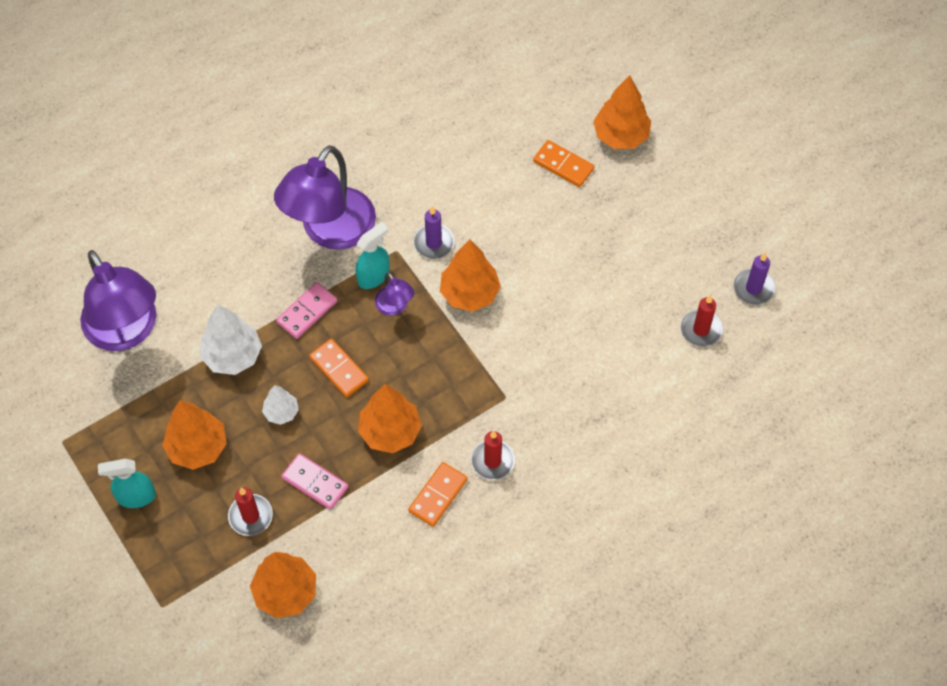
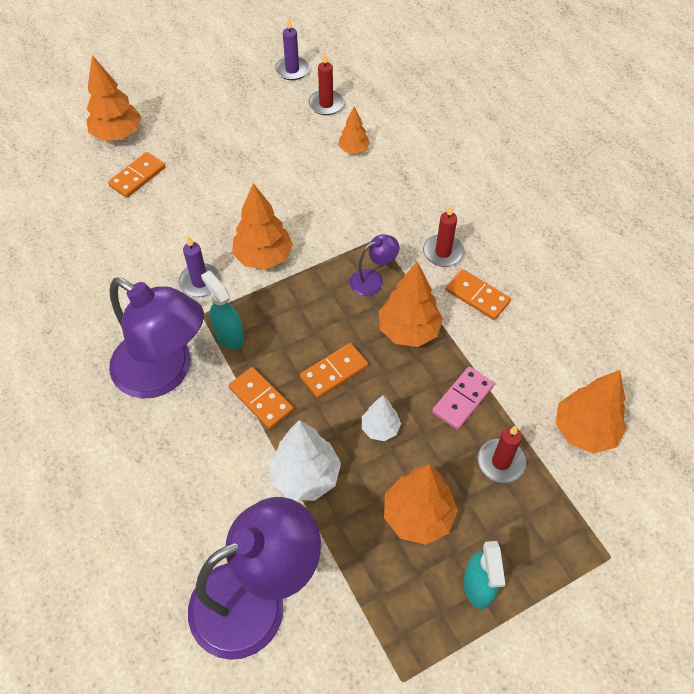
camera: 85 degrees left, 5 degrees down
(307, 312) = (261, 399): pink domino -> orange domino
(395, 307) = (268, 319): purple lamp -> purple lamp (373, 280)
(632, 364) = (353, 149): none -> orange tree

